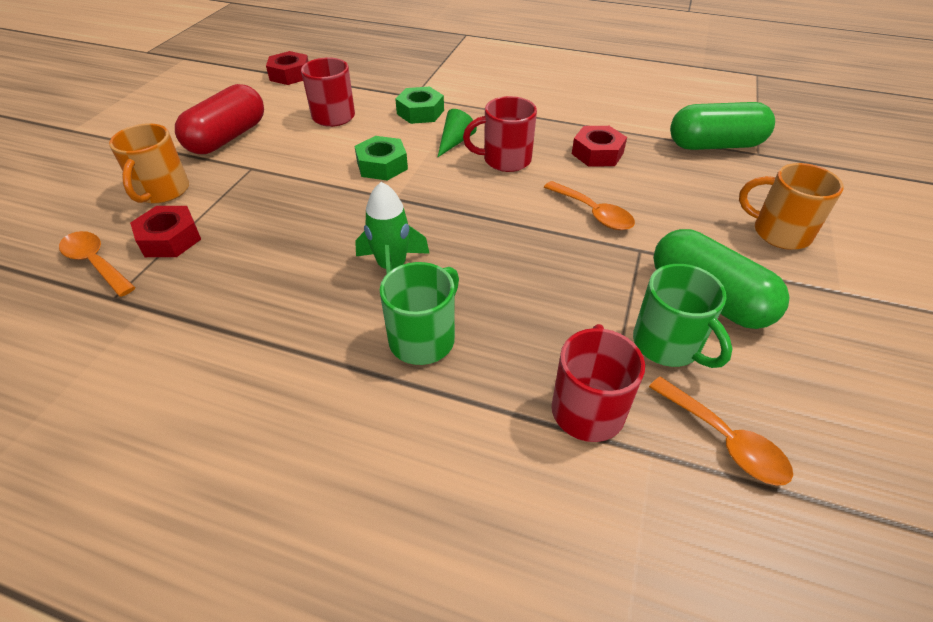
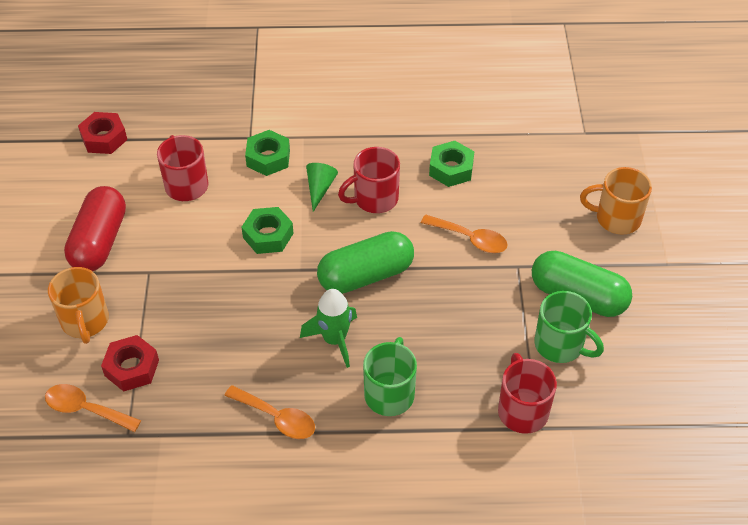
camera: 20 degrees left, 5 degrees up
(597, 153) = (451, 169): red nut -> green nut
(715, 145) = (547, 132): green capsule -> green capsule (366, 275)
(724, 440) = (612, 404): orange spoon -> orange spoon (276, 418)

